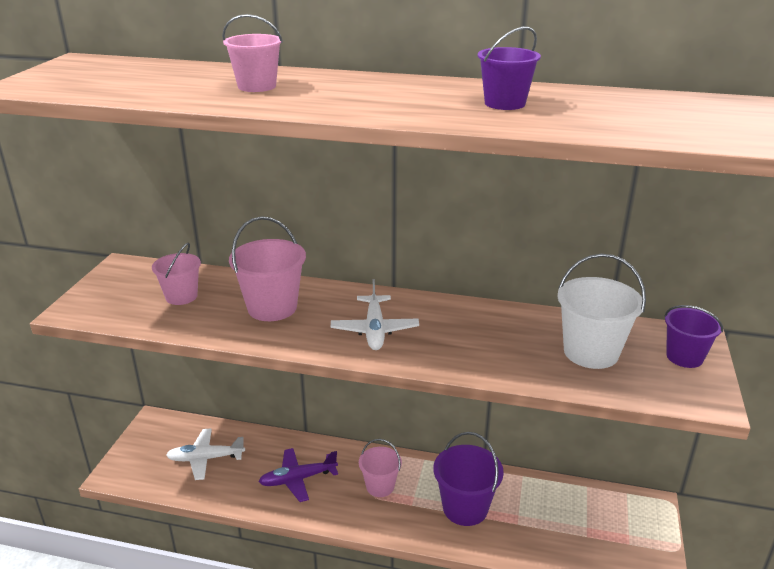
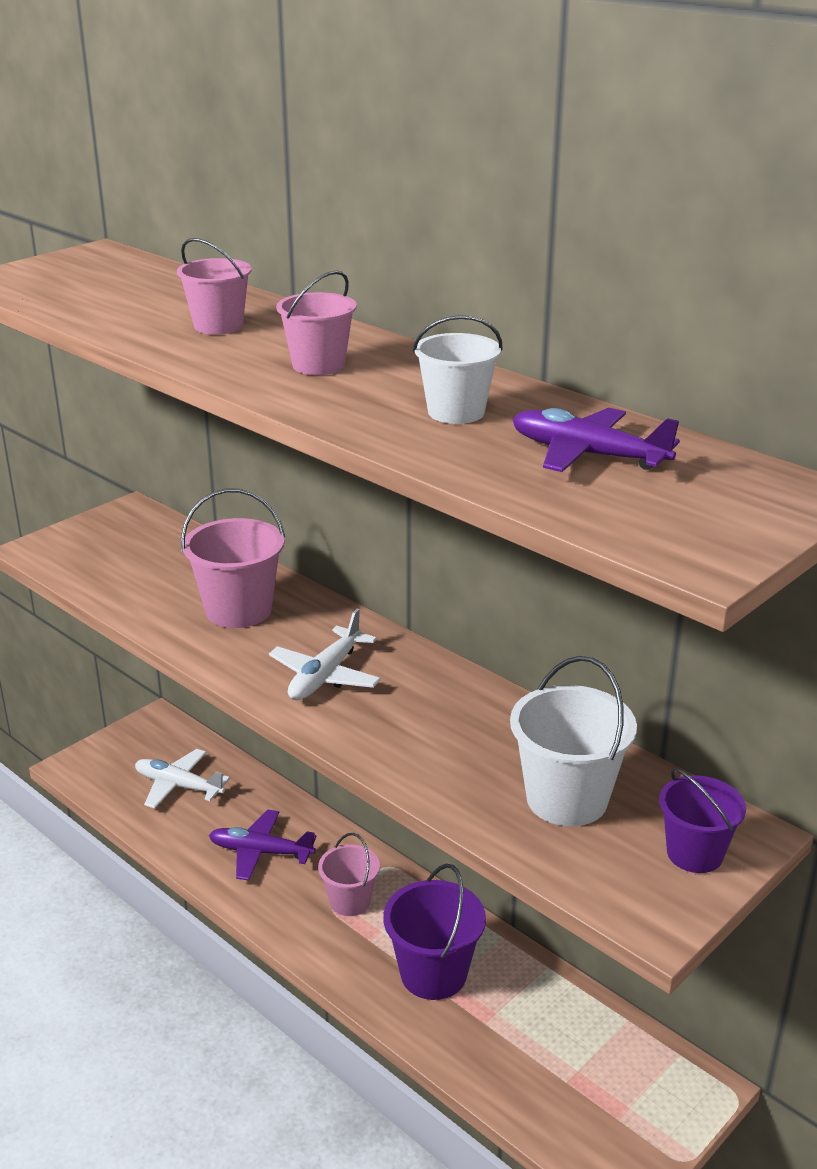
camera: 30 degrees right, 0 degrees up
(181, 296) = (156, 566): pink bucket -> pink bucket (318, 365)
(504, 103) = (456, 412): purple bucket -> white bucket
(619, 109) = (587, 455): none -> purple plane

